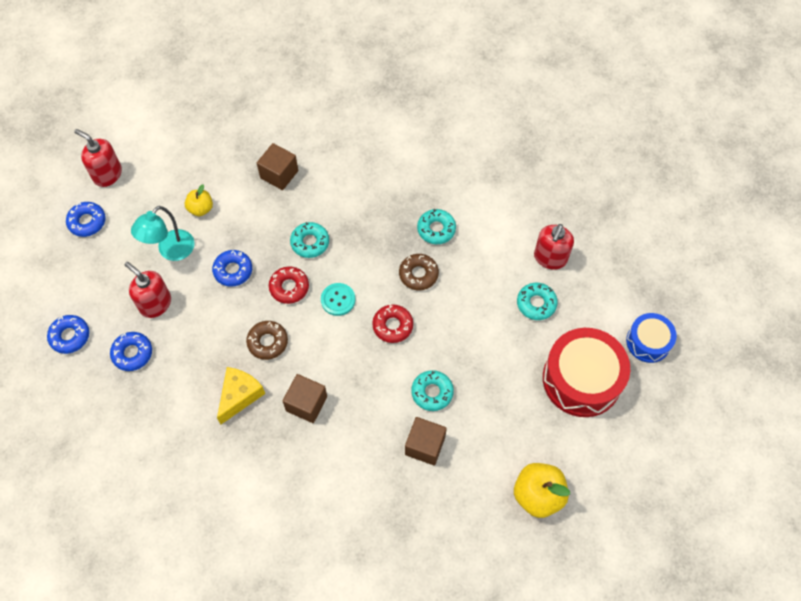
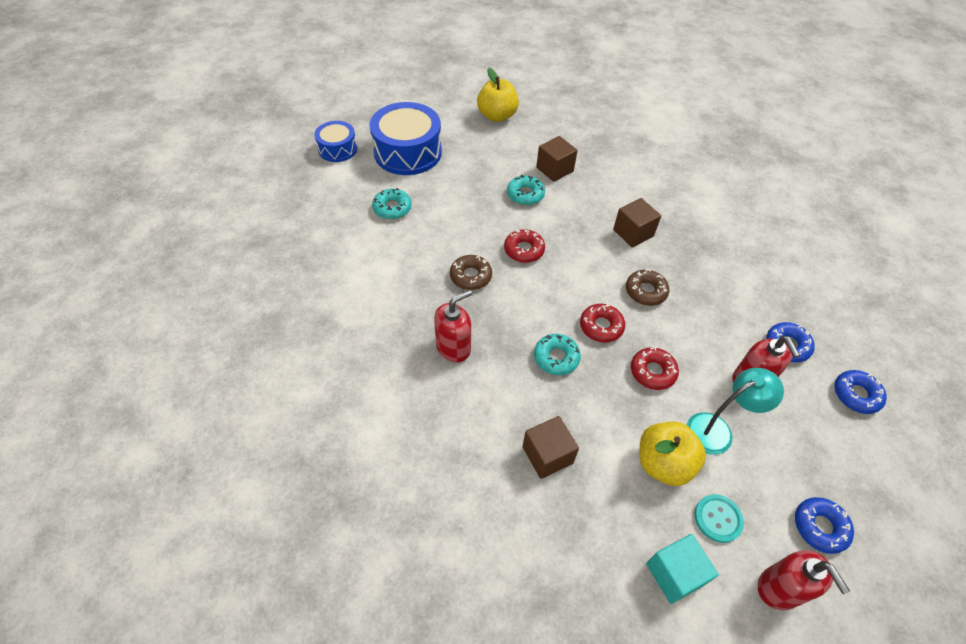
camera: 150 degrees left, 10 degrees down
(172, 151) = (675, 574): none -> turquoise cube
(201, 209) = (663, 463): yellow apple -> yellow apple, size x1.69
(233, 270) = (652, 372): blue donut -> red donut
(239, 395) = (690, 264): yellow cheese -> none
(338, 300) = (560, 293): turquoise button -> turquoise button (718, 519)
(436, 229) = (422, 304): turquoise donut -> none
(550, 258) = (347, 232): red soap dispenser -> red soap dispenser (453, 347)
(581, 379) = (408, 152): red drum -> blue drum

